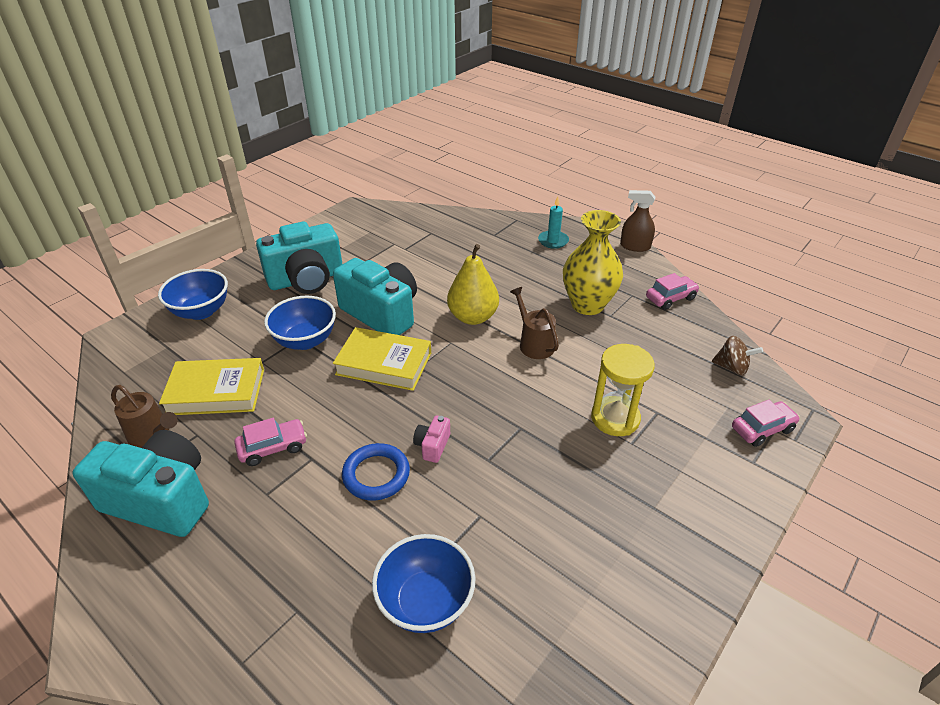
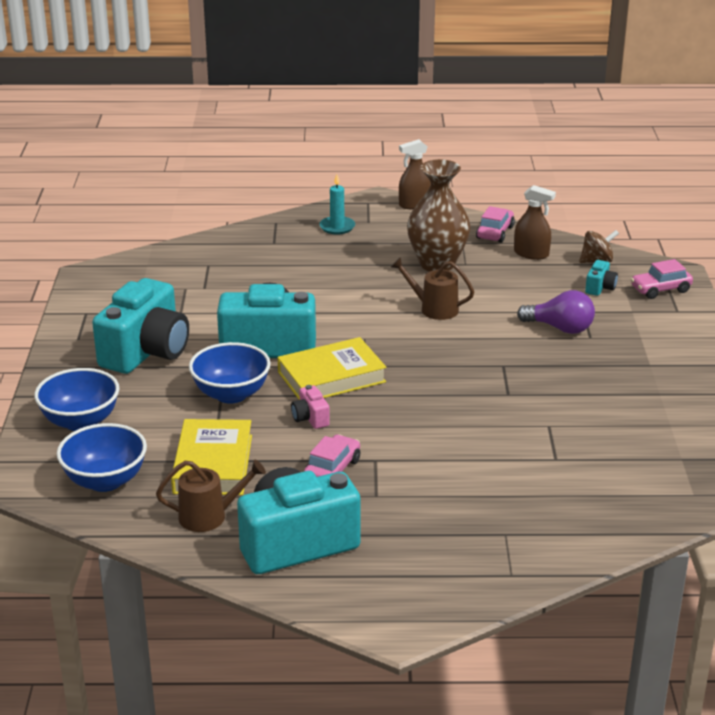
camera: 40 degrees left, 10 degrees down
(216, 392) = (213, 464): yellow book -> yellow book turned 45 degrees counterclockwise
(376, 475) = (441, 442): blue ring -> none
(425, 601) = (580, 483): blue bowl -> blue bowl (105, 481)
(432, 446) = (456, 406): pink camera -> pink camera (310, 418)
(473, 317) = (355, 312): yellow pear -> none
(587, 305) = (437, 264): yellow vase -> brown vase
(615, 418) = (560, 328): yellow hourglass -> purple light bulb
(678, 332) = (531, 254): none -> brown spray bottle
(702, 396) = (600, 288): none -> turquoise camera
(762, 429) = (660, 289): pink car -> pink car turned 135 degrees counterclockwise

